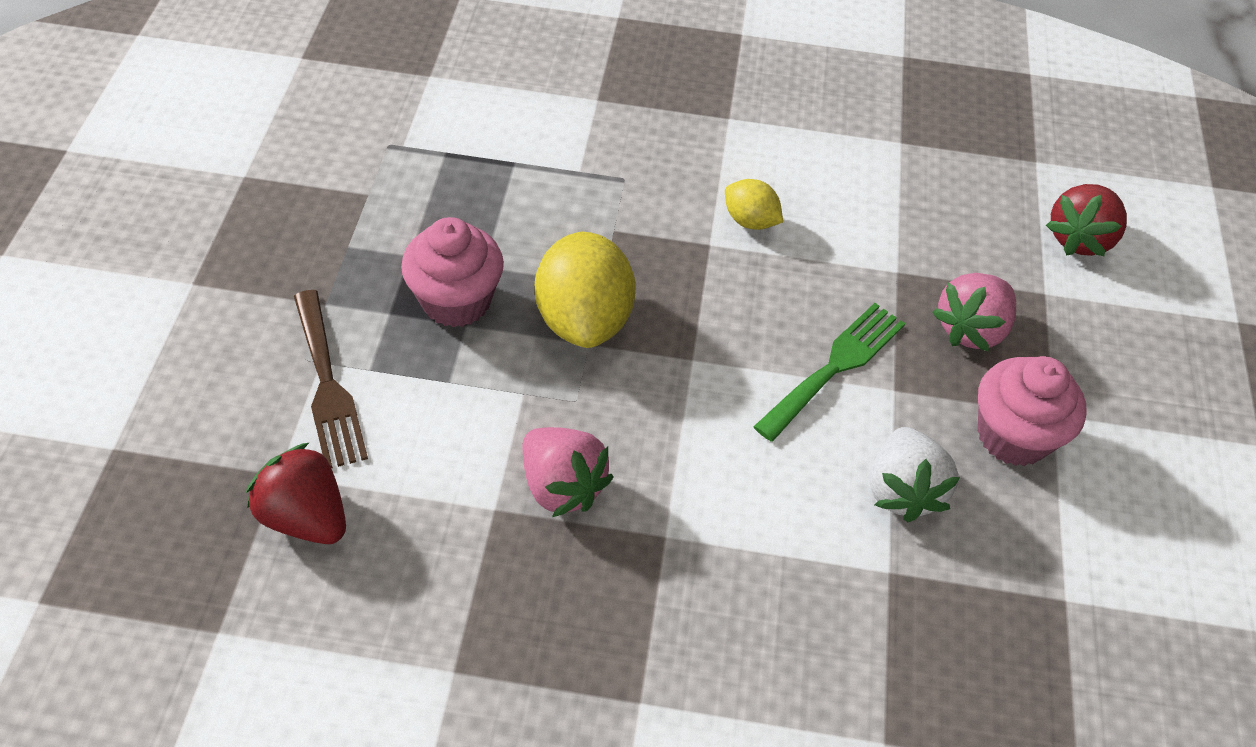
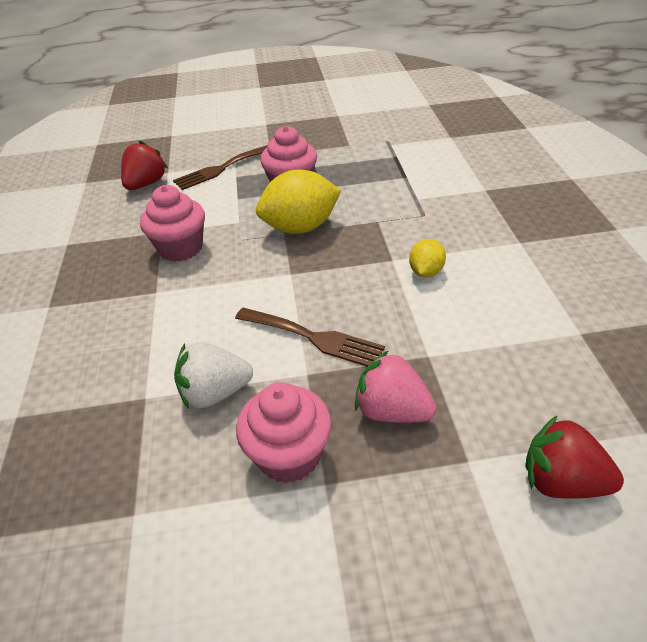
camera: 80 degrees right, 10 degrees down
(562, 486) = (181, 248): pink strawberry -> pink cupcake
(835, 366) = (314, 338): green fork -> brown fork

